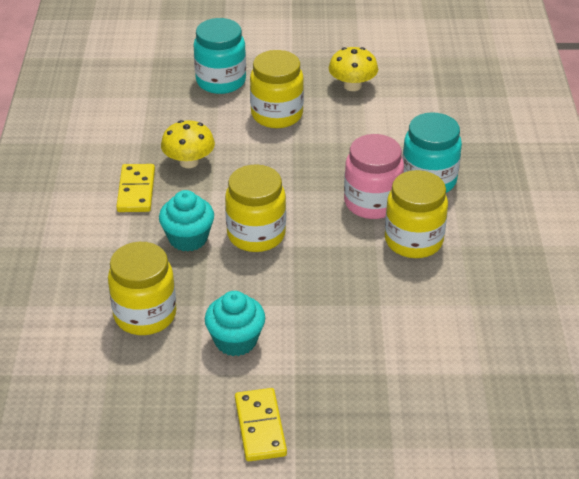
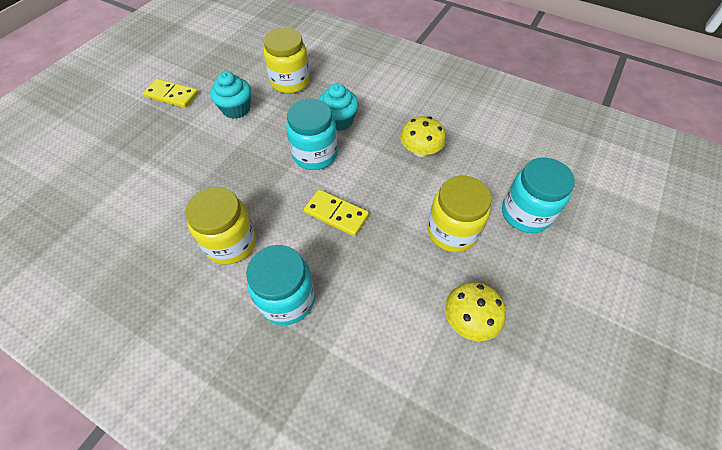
camera: 120 degrees right, 15 degrees up
(136, 190) = (405, 113): yellow domino -> yellow domino (336, 214)
(256, 234) = (315, 154): yellow jar -> turquoise jar
(372, 203) = (293, 239): pink jar -> none

